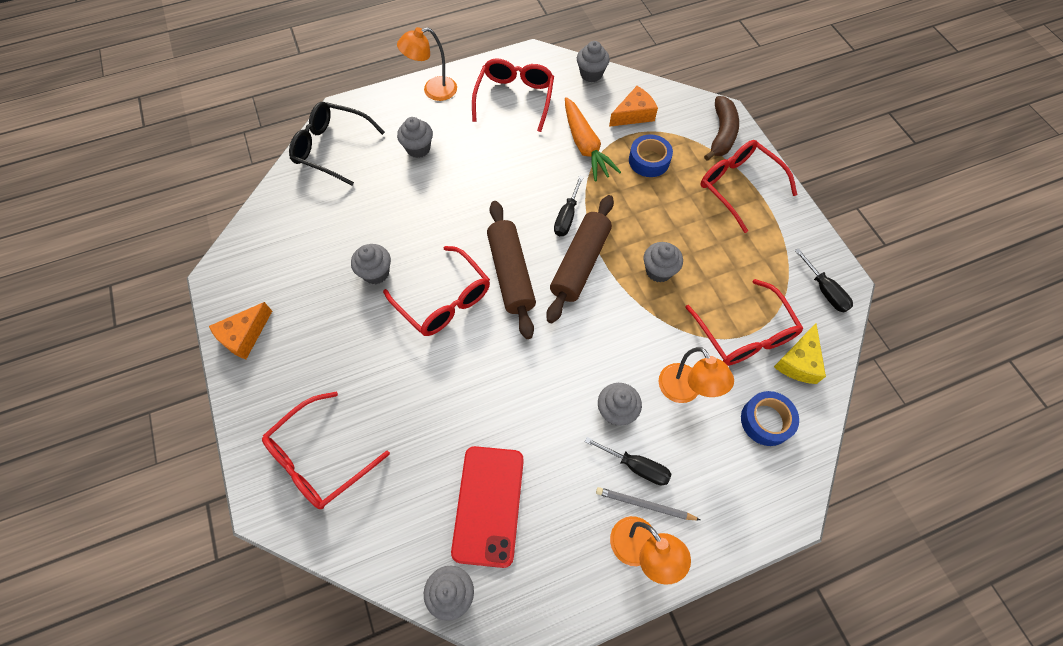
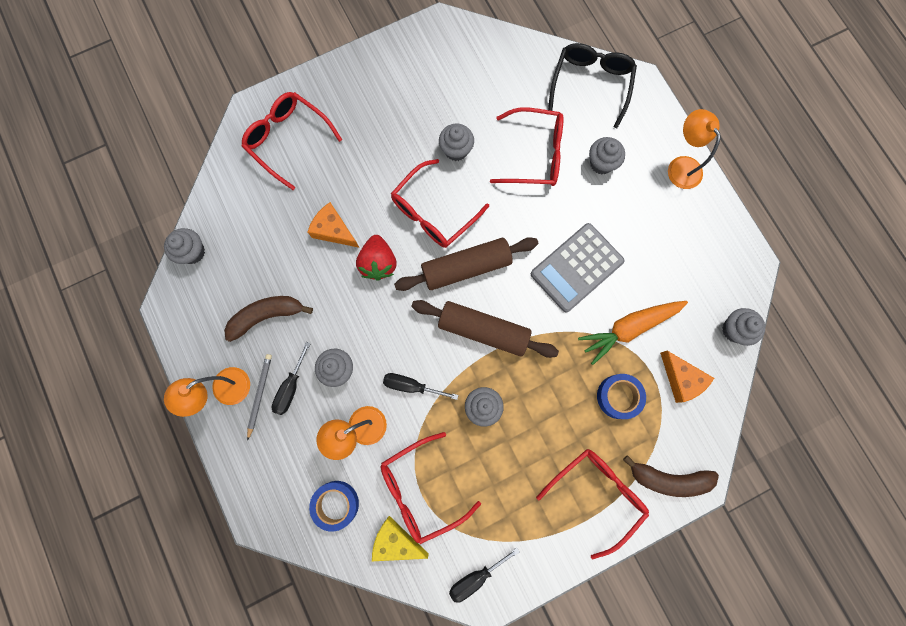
camera: 85 degrees right, 15 degrees up
(244, 336) = (387, 60): orange cheese -> orange cheese (334, 230)
(488, 505) = (256, 271): red phone -> none
(496, 361) = (378, 263): none -> red strawberry
(514, 99) = (683, 250): red glasses -> red glasses (534, 154)
(522, 179) = (576, 268): none -> grey calculator
(548, 494) = (266, 316): none -> brown banana
(567, 216) = (536, 315): black screwdriver -> black screwdriver (411, 386)

